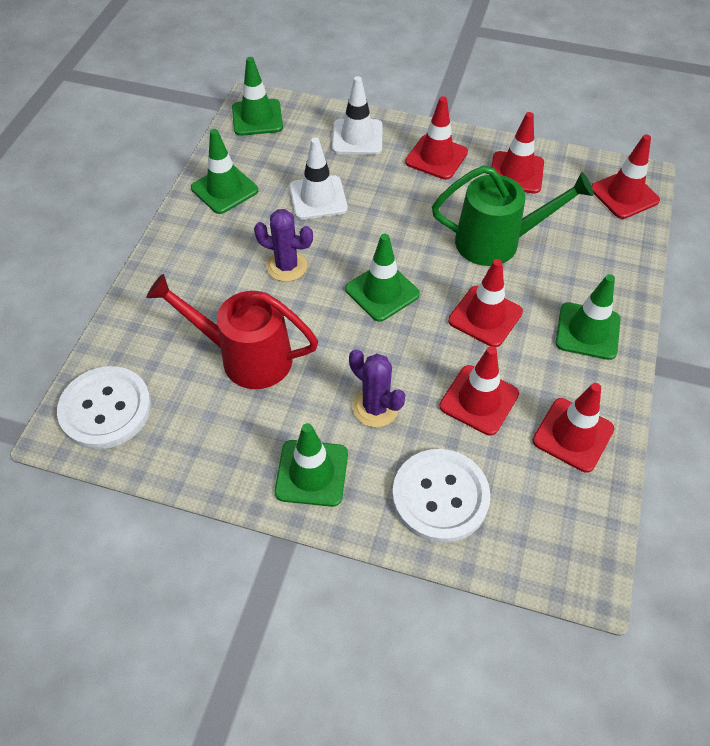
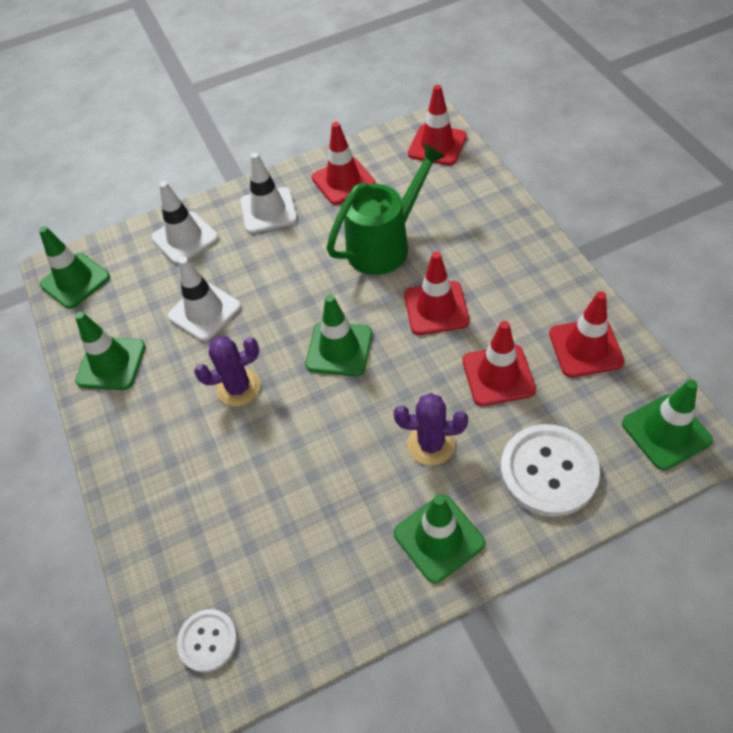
camera: 35 degrees left, 0 degrees up
(106, 409) = (208, 641): white button -> white button, size x0.57
(245, 356) = (284, 490): red watering can -> none
(436, 157) = (268, 210): red traffic cone -> white traffic cone
(587, 331) = (517, 264): green traffic cone -> green traffic cone (666, 432)

